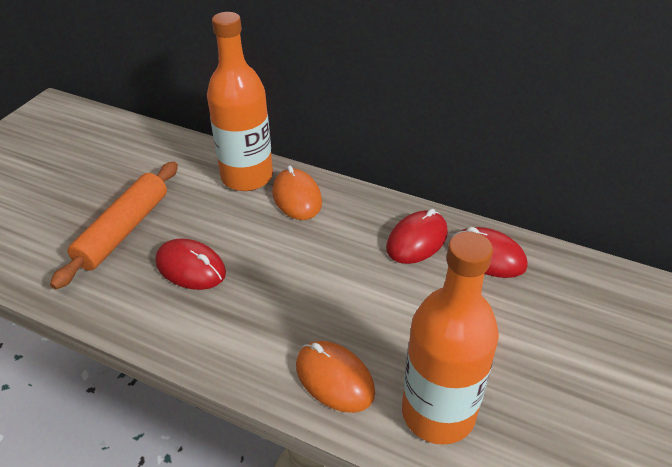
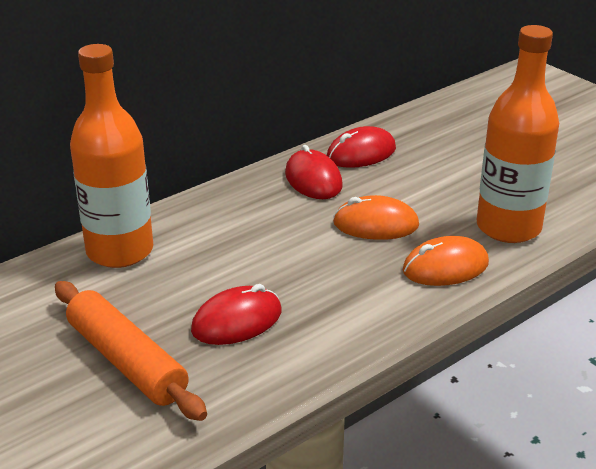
camera: 65 degrees left, 10 degrees down
(297, 197) = (188, 227): orange mouse -> orange mouse (375, 224)

